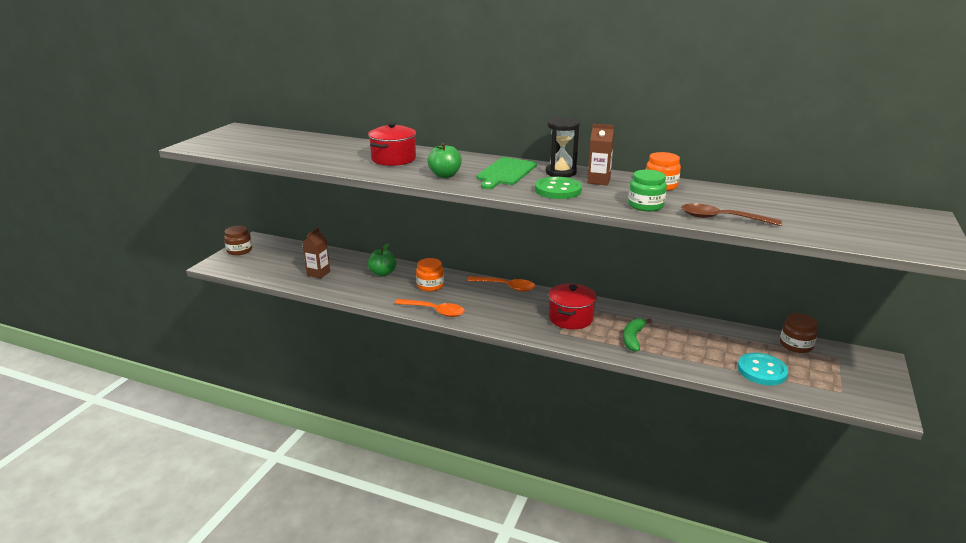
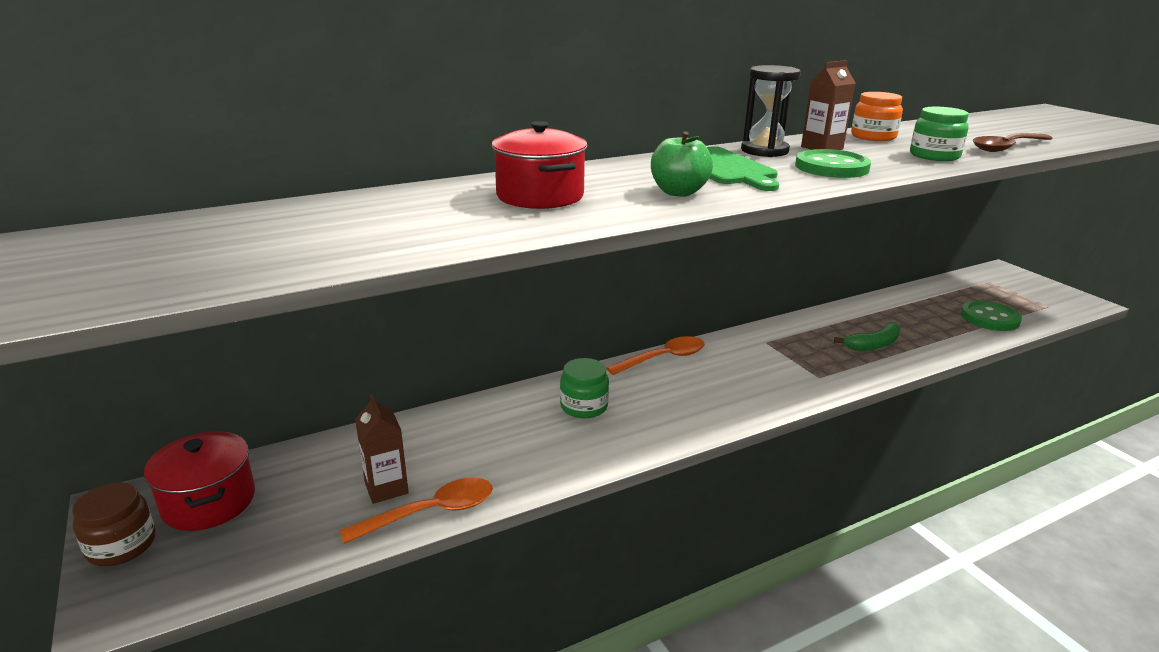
camera: 50 degrees left, 0 degrees up
(382, 273) = (487, 428): green apple -> none
(430, 285) = (584, 406): orange jar -> green jar
(435, 311) = (664, 435): orange spoon -> orange spoon (431, 512)
(570, 318) = (791, 356): red pot -> red pot (209, 502)
(633, 338) = (873, 344): green banana -> green banana turned 90 degrees counterclockwise
(762, 371) = (989, 318): turquoise button -> green button
(796, 345) = (953, 285): brown jar -> none

